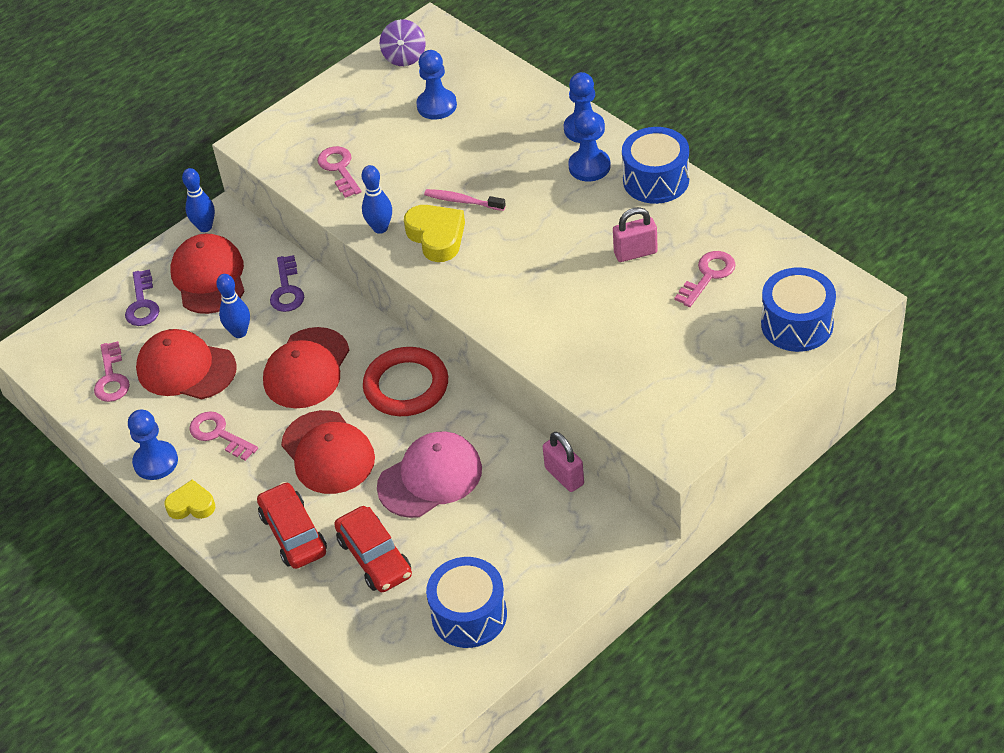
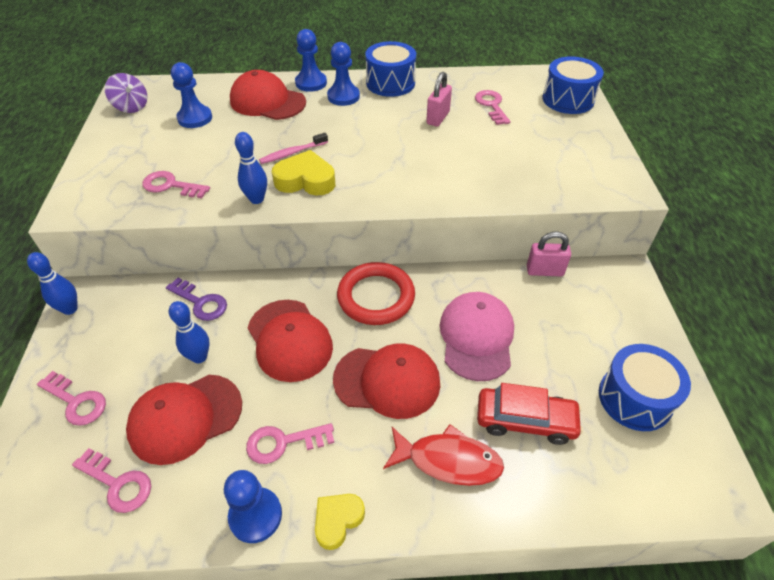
camera: 55 degrees left, 0 degrees up
(142, 304) = (76, 401): purple key -> pink key
(209, 277) = (119, 339): red cap -> red cap (267, 101)
(293, 533) = (448, 460): red car -> red fish

